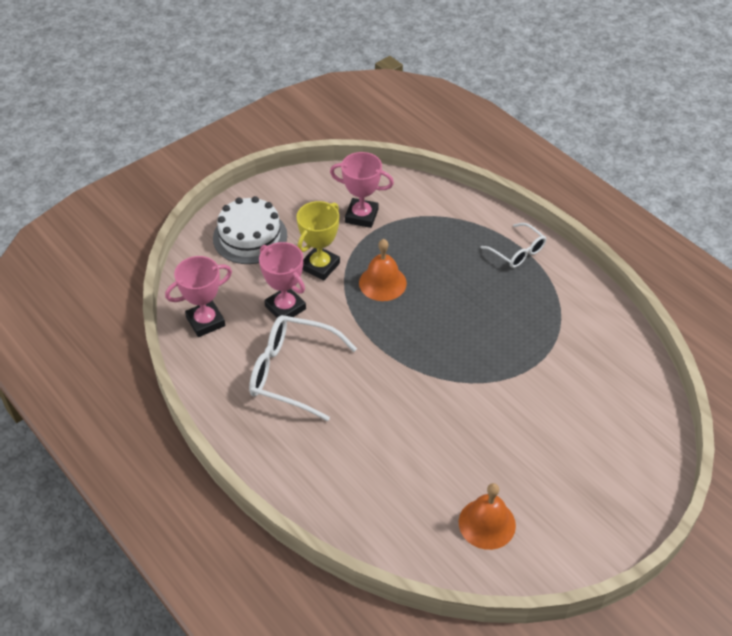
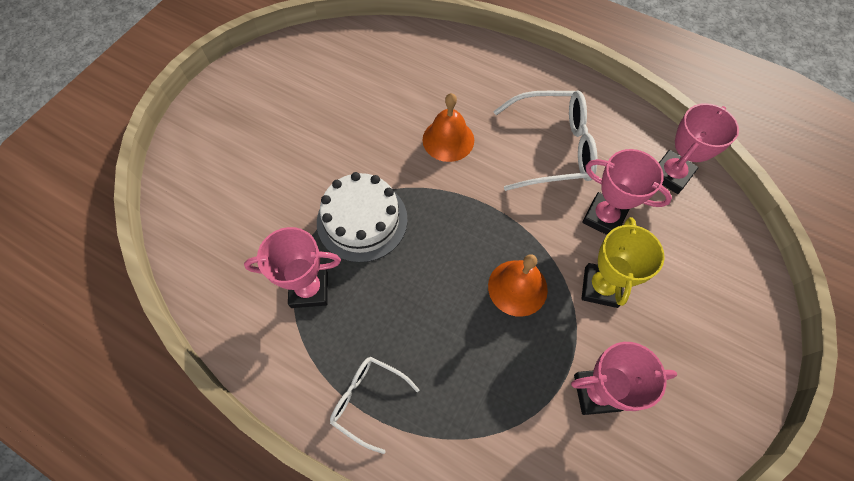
camera: 160 degrees right, 15 degrees up
(250, 237) = (709, 303): white cake -> white cake (362, 220)
(487, 523) = (326, 72): orange bell -> orange bell (448, 140)
(546, 326) = (309, 289): none -> pink trophy

